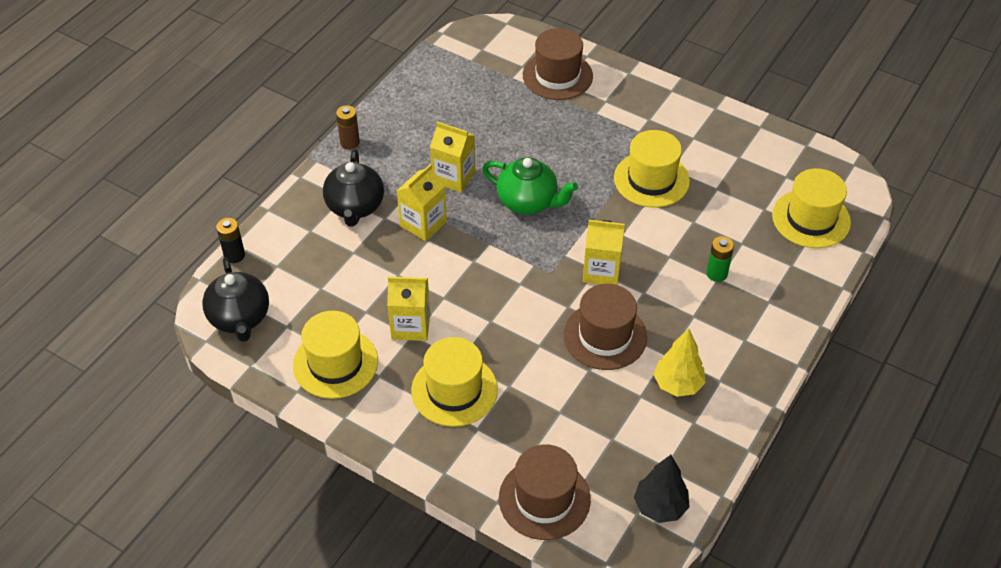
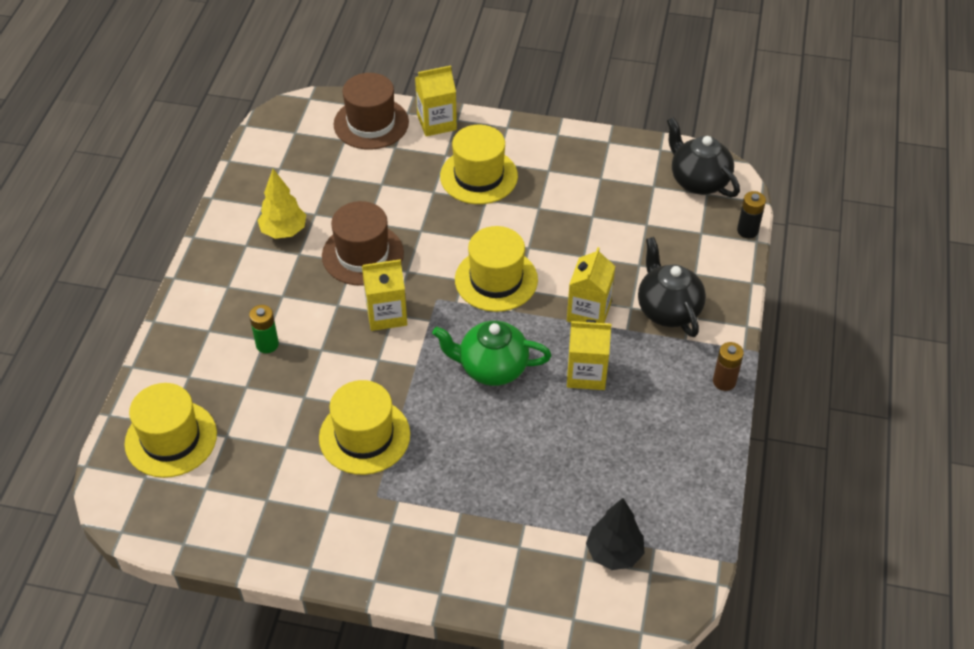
camera: 160 degrees right, 0 degrees up
(335, 363) = (591, 169): yellow hat -> yellow hat (496, 279)
(410, 326) = (544, 215): yellow carton -> yellow carton (436, 122)
(557, 76) = (531, 557): brown hat -> none
(660, 507) = (277, 141): black tree -> black tree (614, 553)

